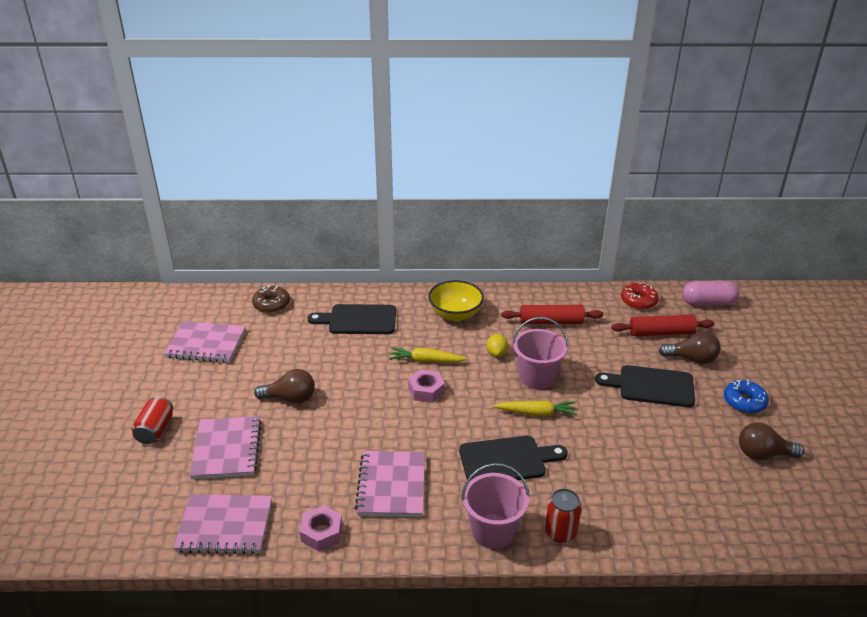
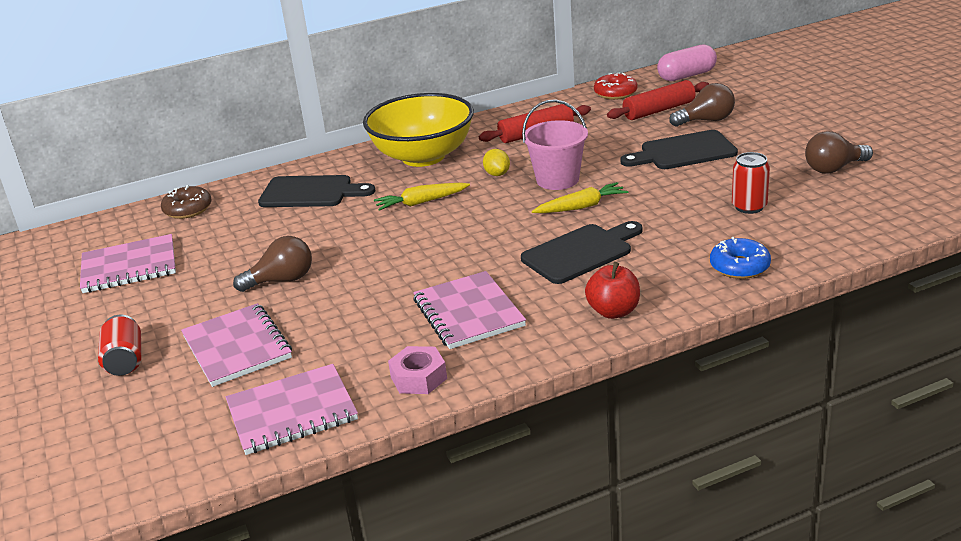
camera: 20 degrees left, 5 degrees down
(358, 320) = (311, 192): black cutting board -> black cutting board turned 150 degrees counterclockwise
(426, 390) = (442, 226): pink nut -> none
(455, 314) = (423, 156): yellow bowl -> yellow bowl, size x1.59
(493, 531) = (613, 311): pink bucket -> red apple
(560, 532) = (685, 288): red can -> red can (749, 207)
(744, 402) = (784, 137): blue donut -> blue donut (739, 267)

